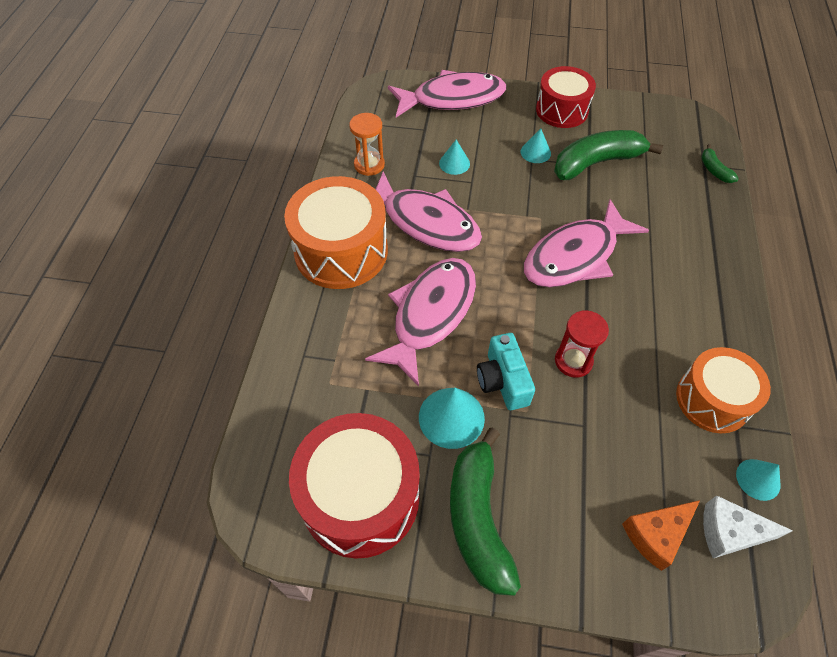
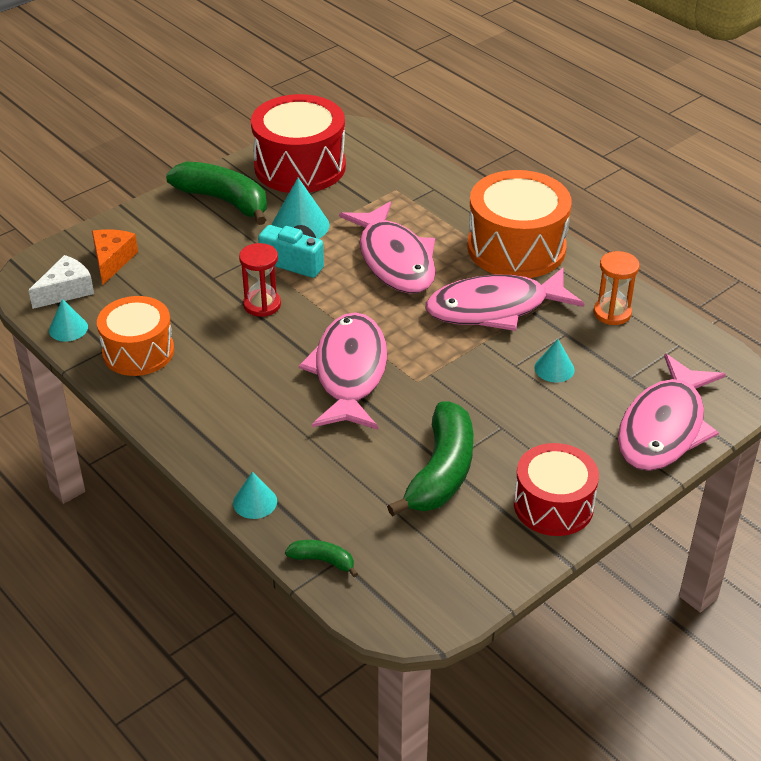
camera: 130 degrees right, 15 degrees down
(535, 152) = (507, 436): turquoise cone -> turquoise cone (255, 502)

